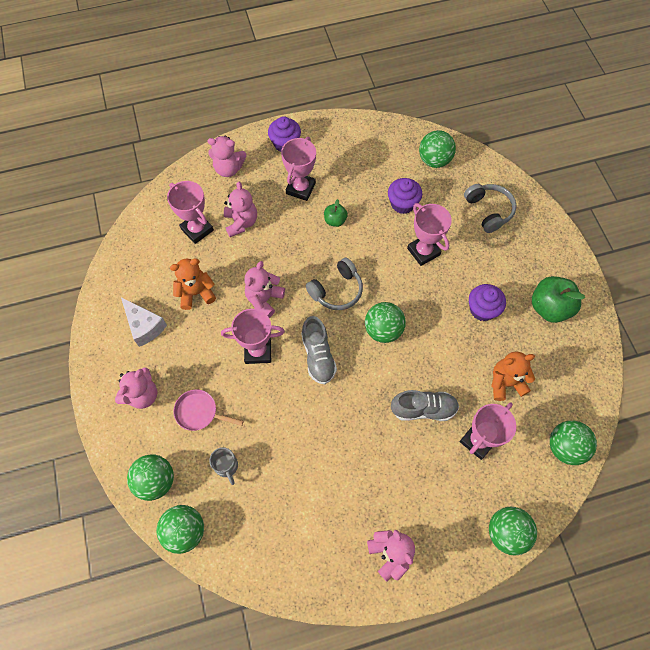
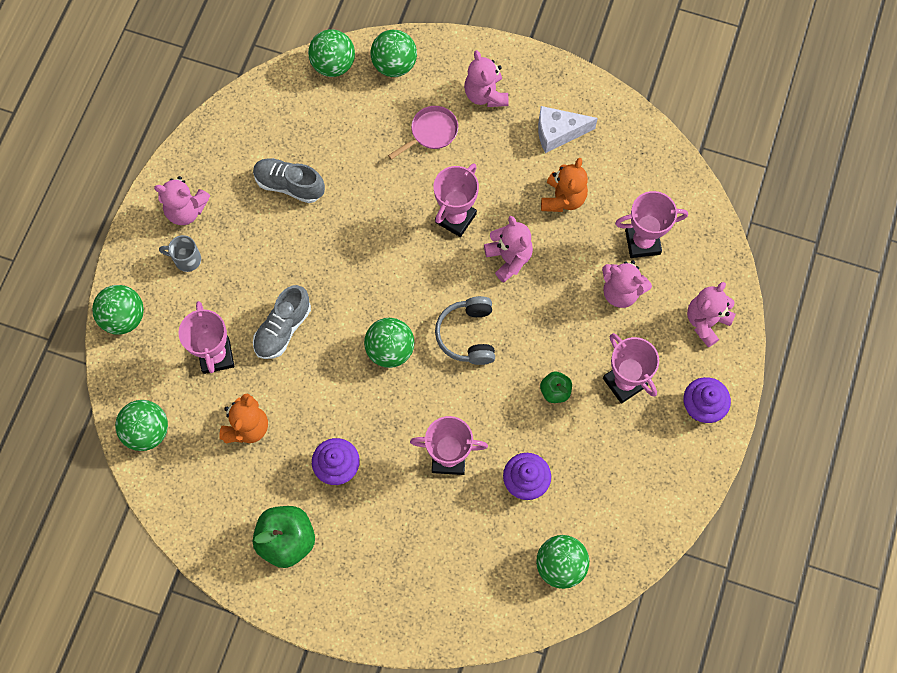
camera: 125 degrees right, 5 degrees up
(226, 466) = (363, 127): grey mug -> grey mug (186, 259)
(318, 356) = (409, 269): grey shoe -> grey shoe (289, 185)
(488, 211) = (447, 573): grey headphones -> none

